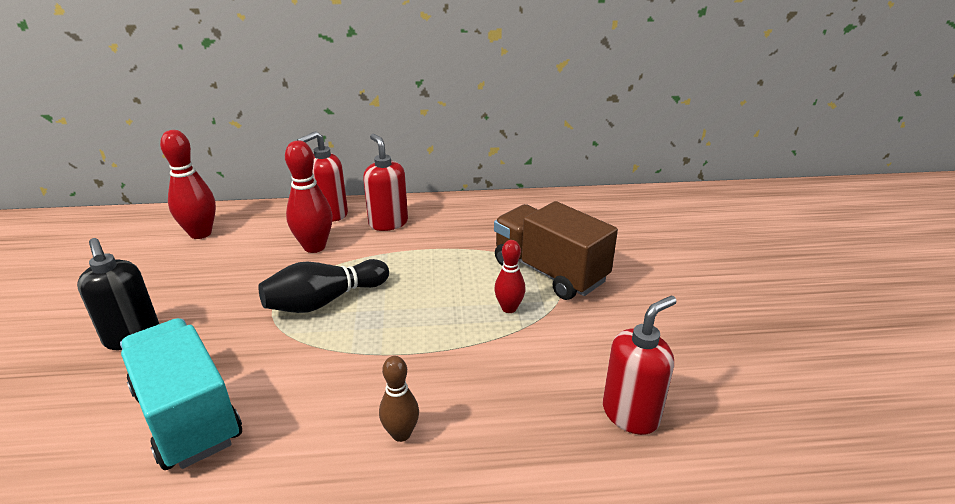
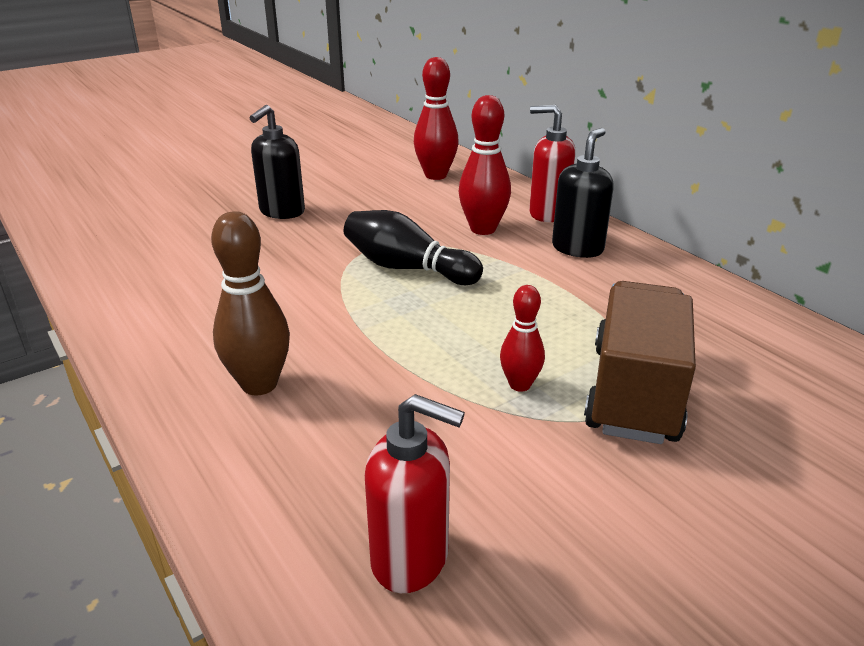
camera: 60 degrees right, 0 degrees up
(187, 415) = (214, 272): turquoise truck -> none
(388, 223) = (577, 248): red soap dispenser -> black soap dispenser
(401, 434) = (259, 384): brown bowling pin -> brown bowling pin, size x1.64

